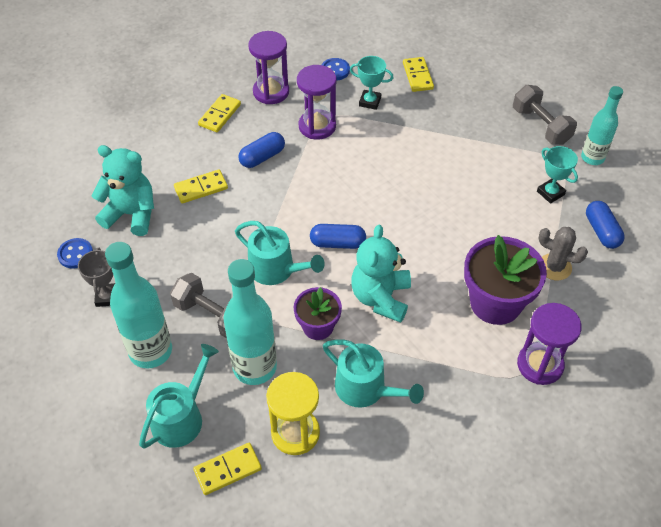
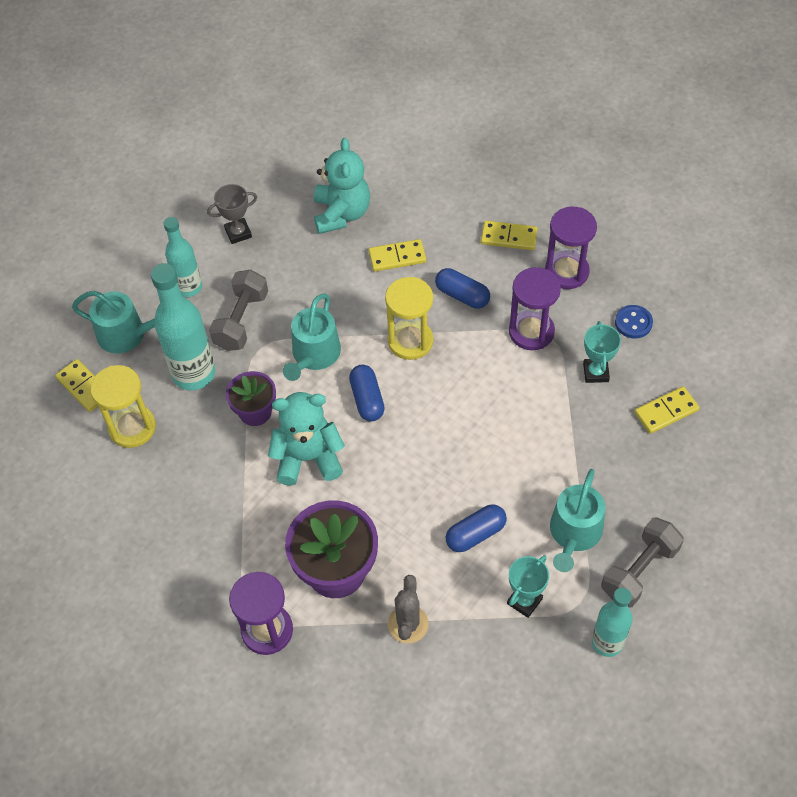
camera: 75 degrees right, 5 degrees up
(75, 254) = (278, 190): blue button -> none
(150, 351) = (189, 287): turquoise bottle -> turquoise bottle, size x0.64
(201, 188) = (397, 257): yellow domino -> yellow domino turned 60 degrees counterclockwise
(292, 201) = (410, 341): none -> yellow hourglass
(365, 389) = (194, 473): turquoise watering can -> turquoise watering can (574, 533)
(601, 231) = (483, 670): blue capsule -> blue capsule (475, 534)

